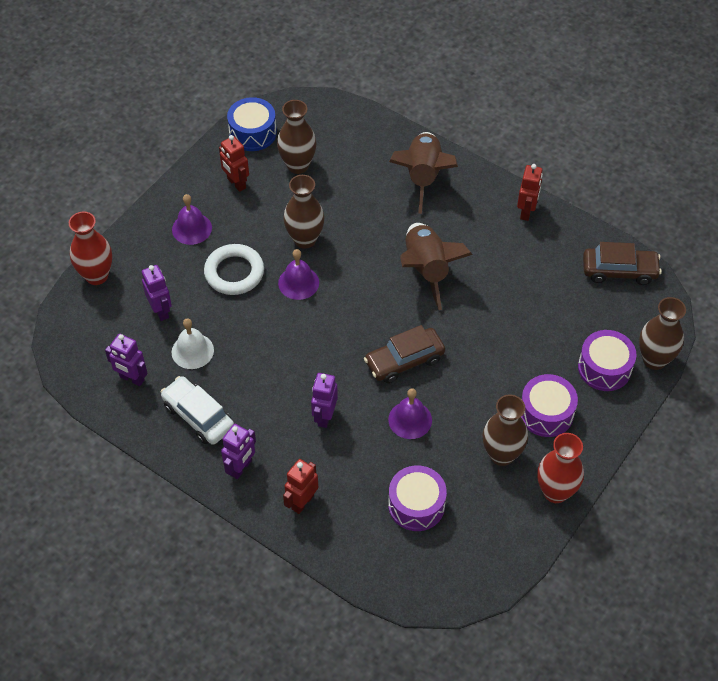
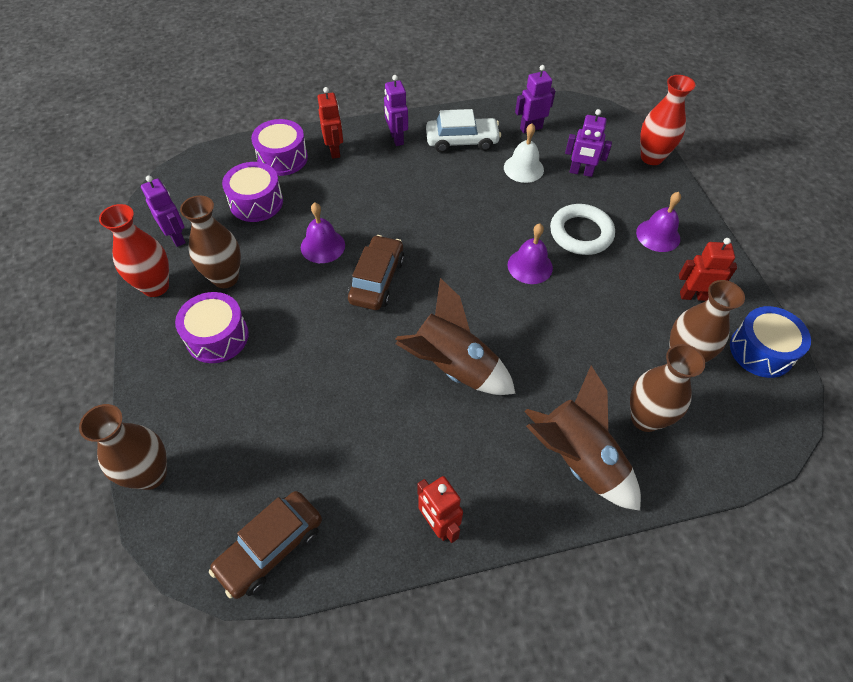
camera: 130 degrees right, 0 degrees up
(305, 239) = (576, 301): brown vase -> brown vase (645, 418)
(324, 416) = (384, 201): purple robot -> purple robot (177, 237)
(604, 368) = (197, 421): purple drum -> purple drum (282, 158)

